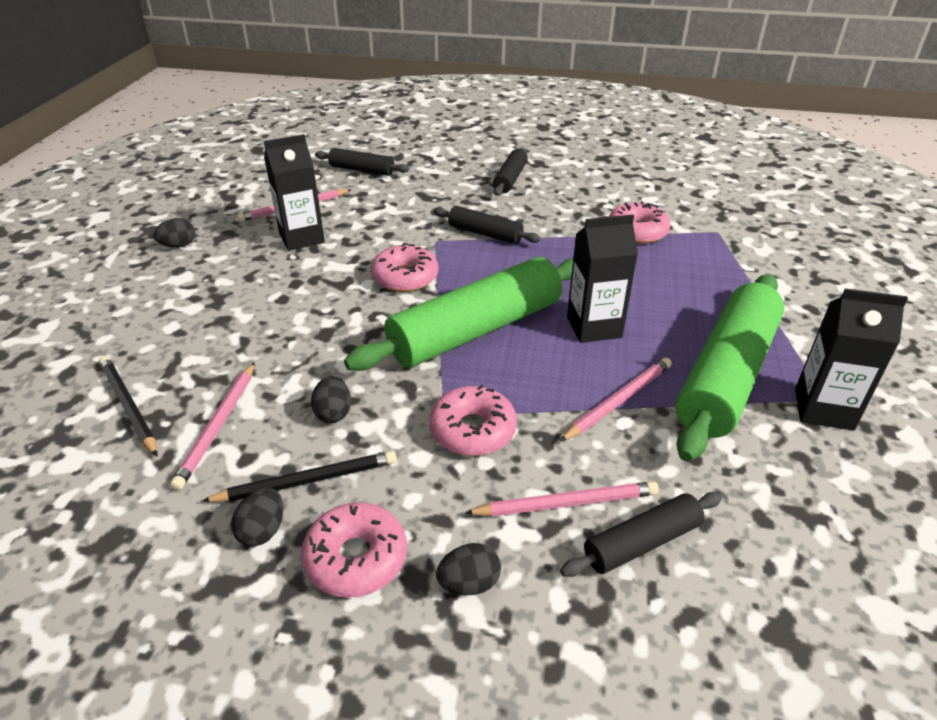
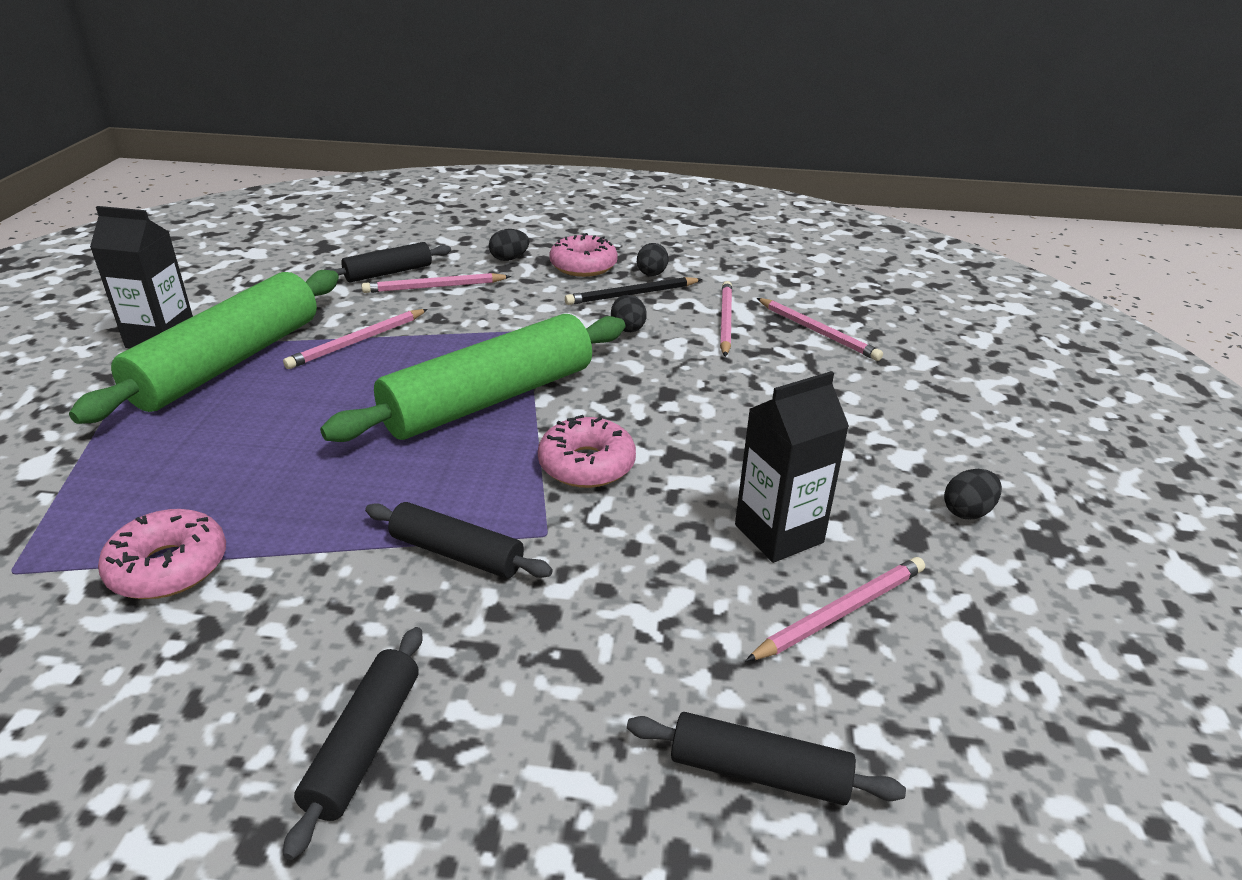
camera: 175 degrees right, 5 degrees down
(128, 406) = (817, 332): black pencil -> pink pencil
(472, 430) = (501, 321): pink donut -> none
(594, 327) = (344, 405): black carton -> none

